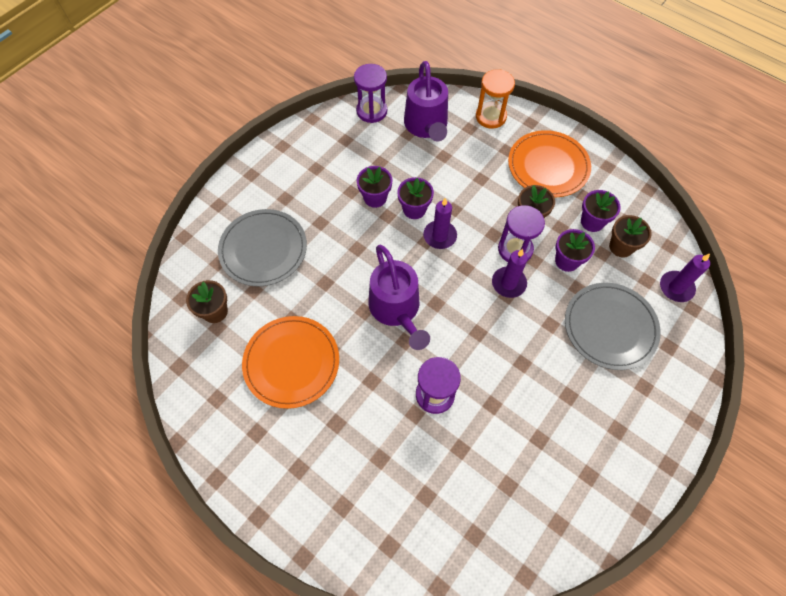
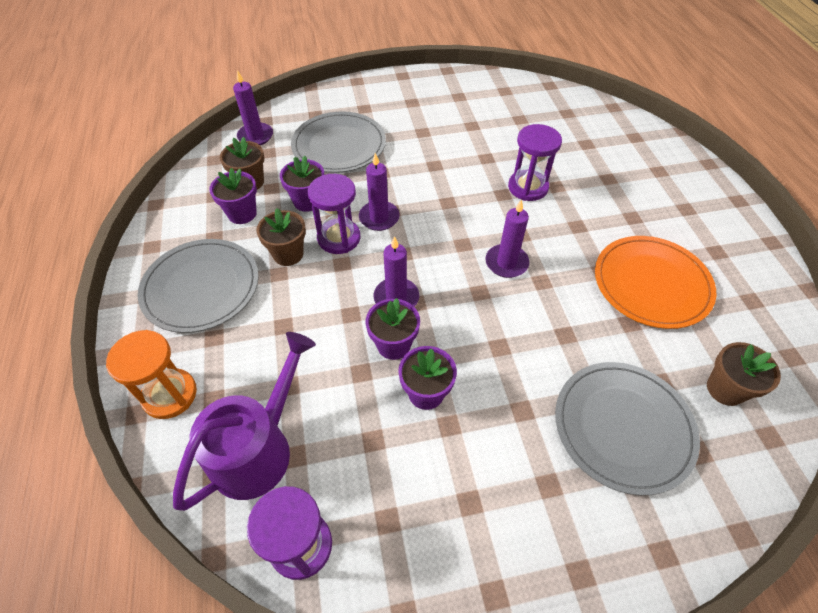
camera: 140 degrees left, 10 degrees down
(396, 309) = (506, 263): purple watering can -> purple candle
(548, 166) = (201, 287): orange plate -> grey plate

